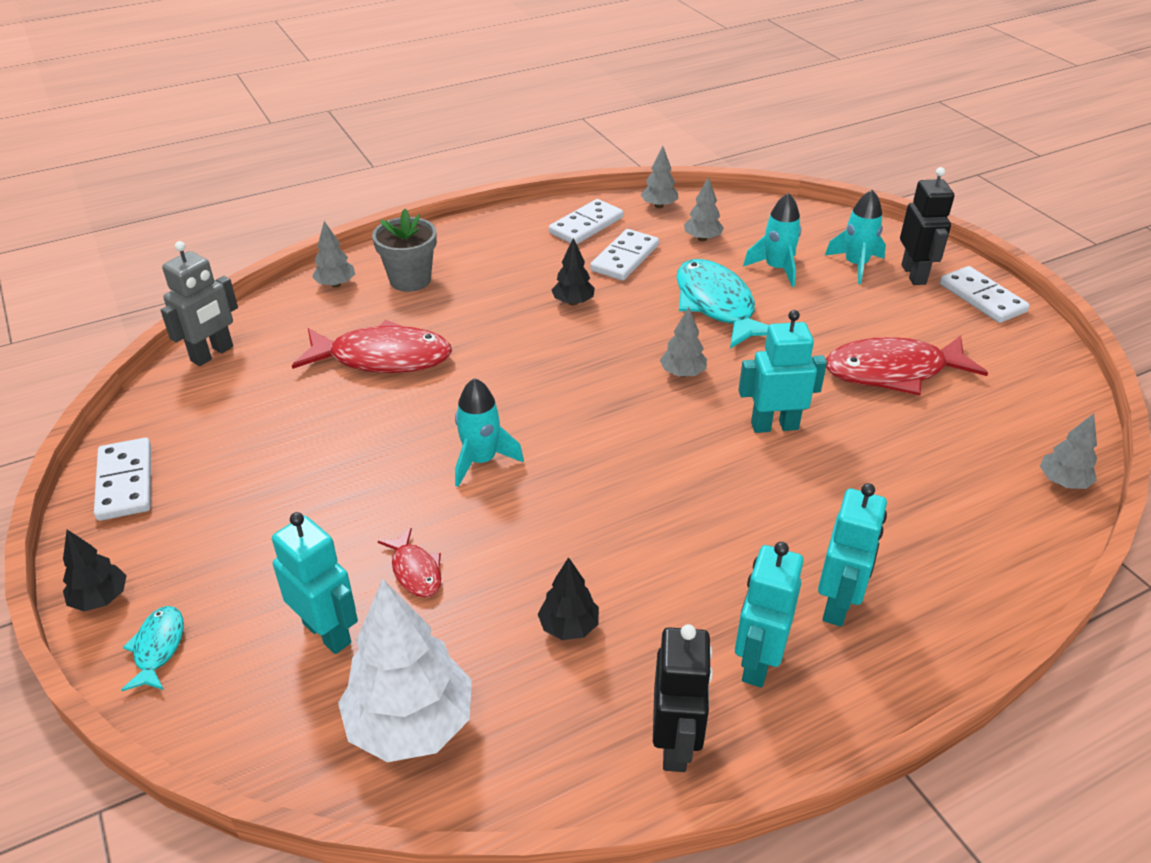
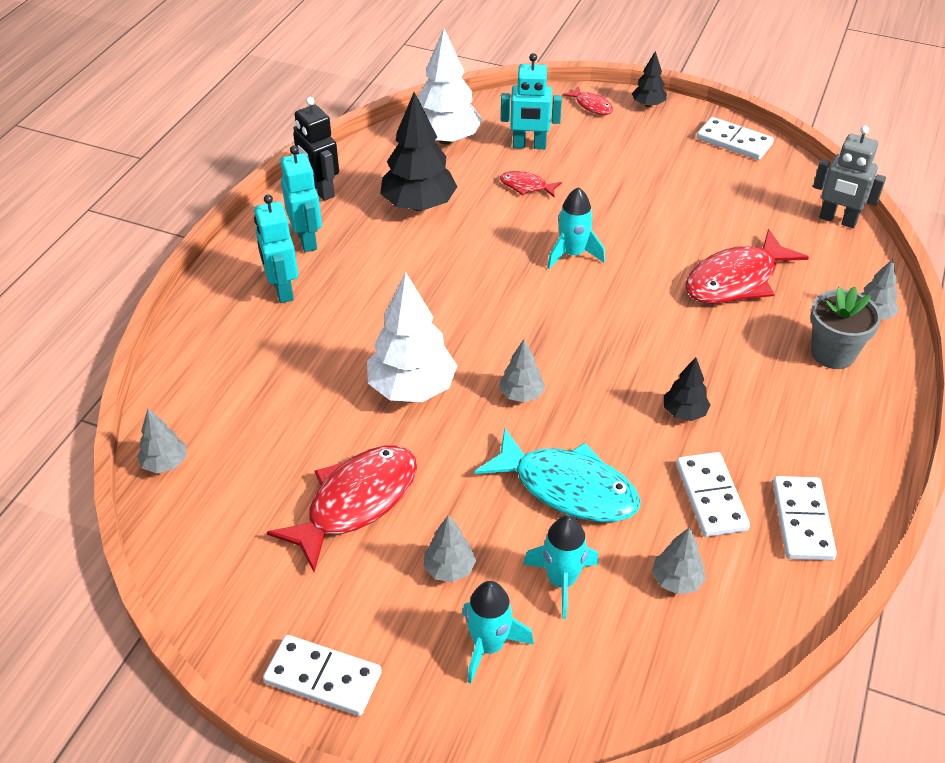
camera: 140 degrees right, 5 degrees up
(158, 648) = (591, 106): turquoise fish -> red fish
(212, 354) = (837, 220): grey robot -> grey robot turned 60 degrees counterclockwise
(569, 627) = (419, 205): black tree -> black tree, size x1.96
(659, 206) = (779, 609): grey tree -> grey tree (449, 569)
(774, 426) = (412, 388): turquoise robot -> white tree
(914, 274) = (417, 672): black robot -> none

